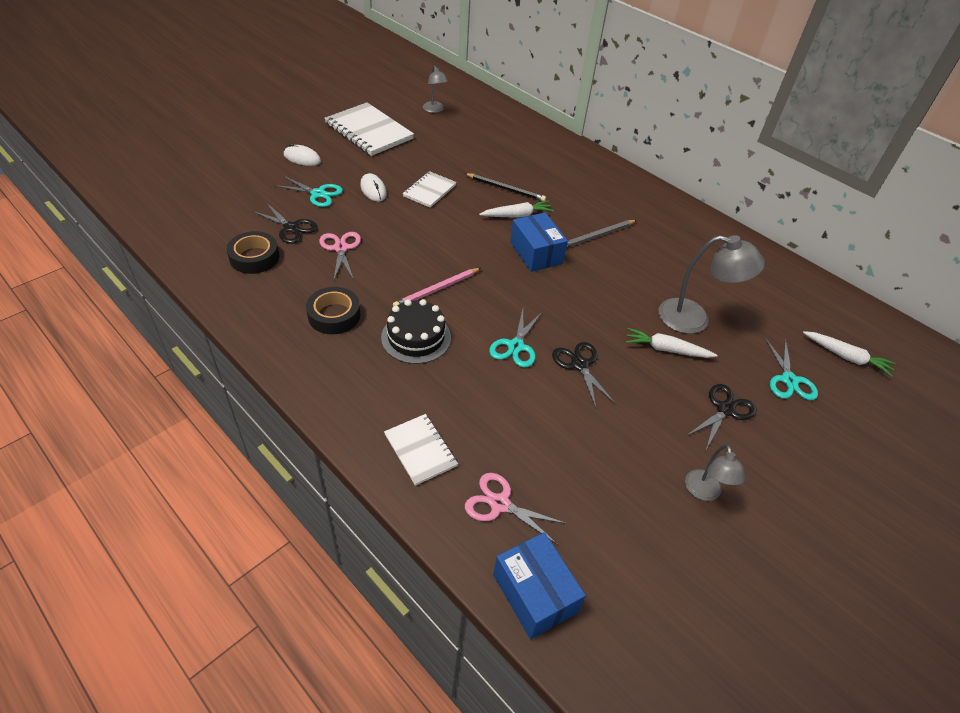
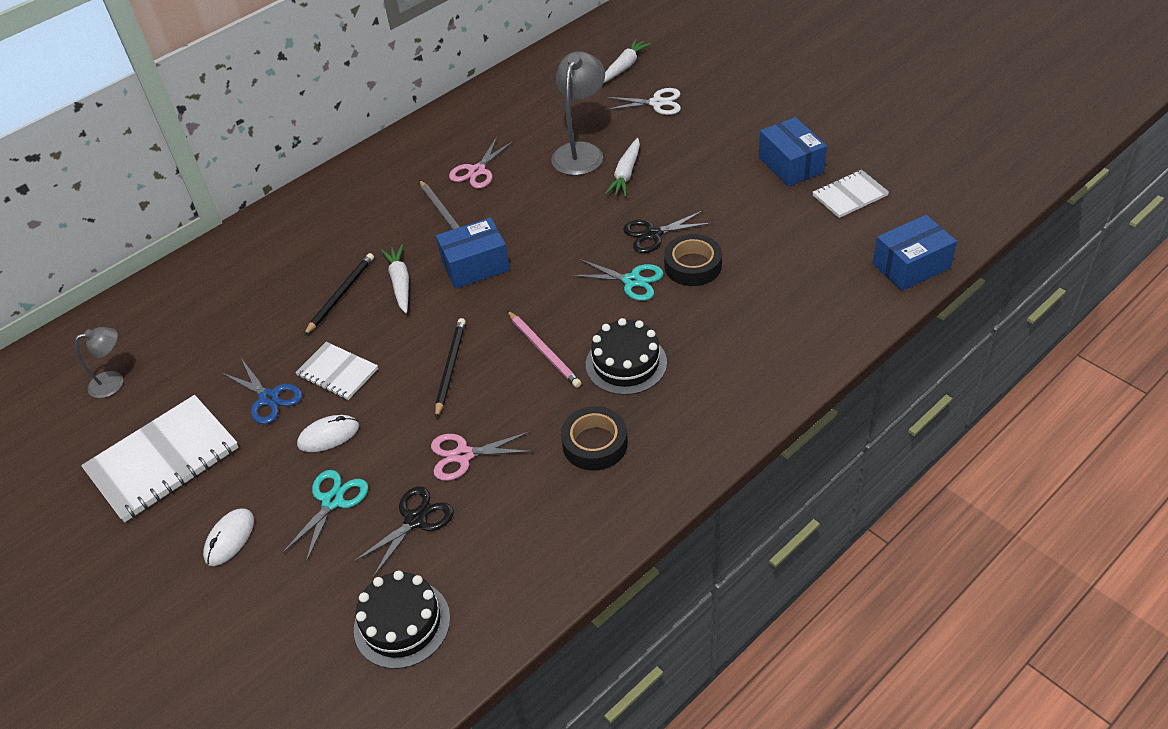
camera: 80 degrees left, 0 degrees up
(213, 224) = (402, 623): none -> black cake
(254, 257) = (482, 552): black tape -> black tape (693, 266)
(411, 165) = (269, 398): none -> blue scissors
(420, 450) = (782, 347): white notebook -> white notebook (849, 195)
(426, 241) = (450, 367): none -> black pencil
(500, 504) = (831, 288): pink scissors -> pink scissors (477, 171)
(704, 492) = (790, 165): grey lamp -> blue box
(725, 410) = (698, 144): black scissors -> none
(789, 380) = (657, 103): turquoise scissors -> white scissors

